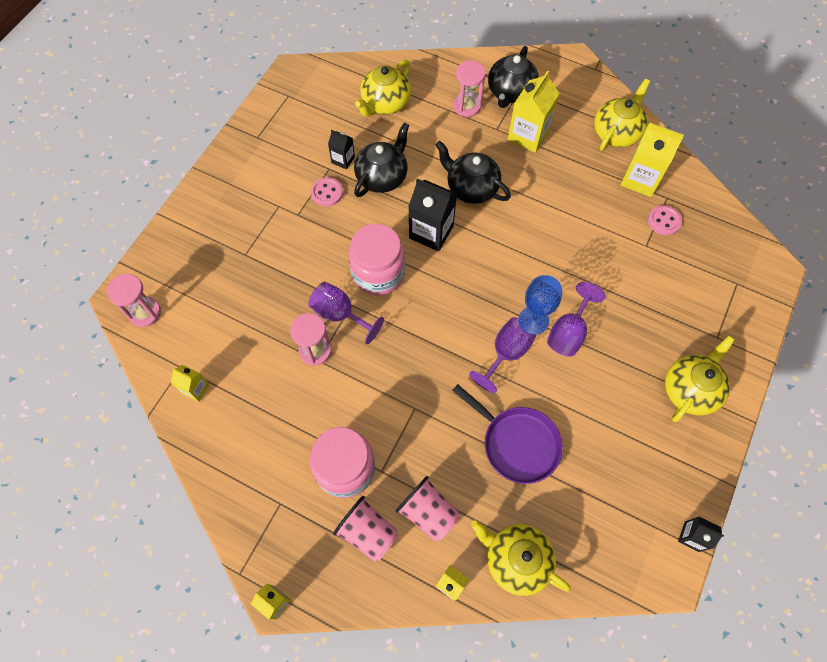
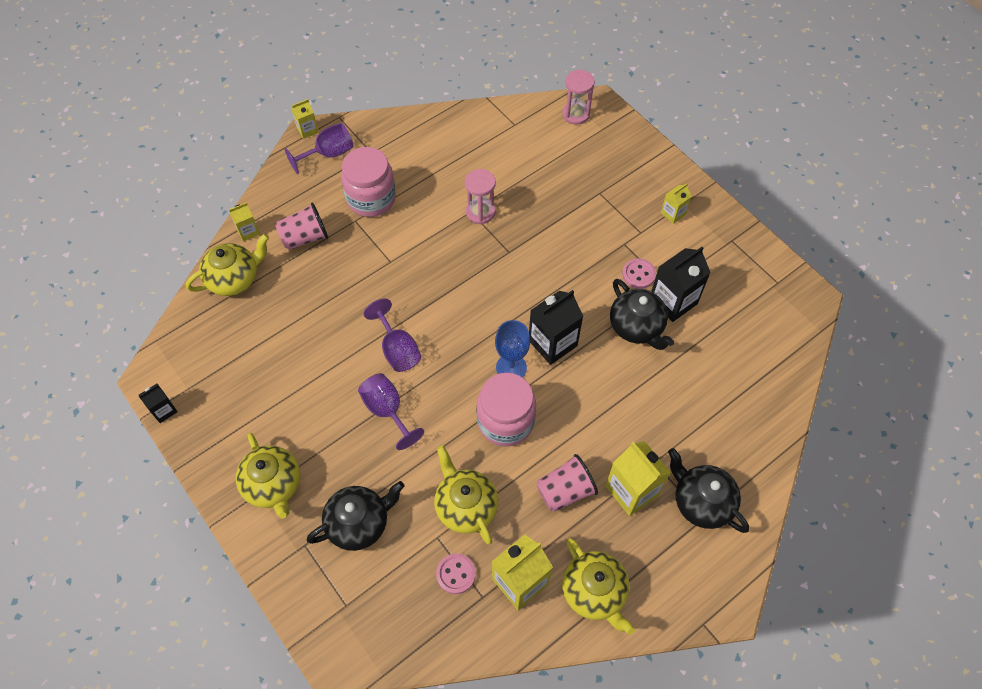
camera: 115 degrees right, 5 degrees down
(196, 389) = (491, 128): yellow carton -> yellow carton (673, 213)
(340, 314) = (504, 240): purple goblet -> purple goblet (329, 154)
(343, 160) = (673, 301): black carton -> black carton, size x1.84
(368, 532) = (316, 196): pink cup -> pink cup (565, 491)
(378, 273) = (529, 283): pink jar -> pink jar (505, 421)
(385, 103) = (733, 366): yellow teapot -> yellow teapot (465, 506)
(467, 106) = (699, 446): pink hourglass -> none
(471, 188) = (587, 401): black teapot -> black teapot (359, 523)
(517, 443) = (317, 320): purple pan -> none
(533, 320) = (415, 387): blue goblet -> blue goblet (511, 367)

